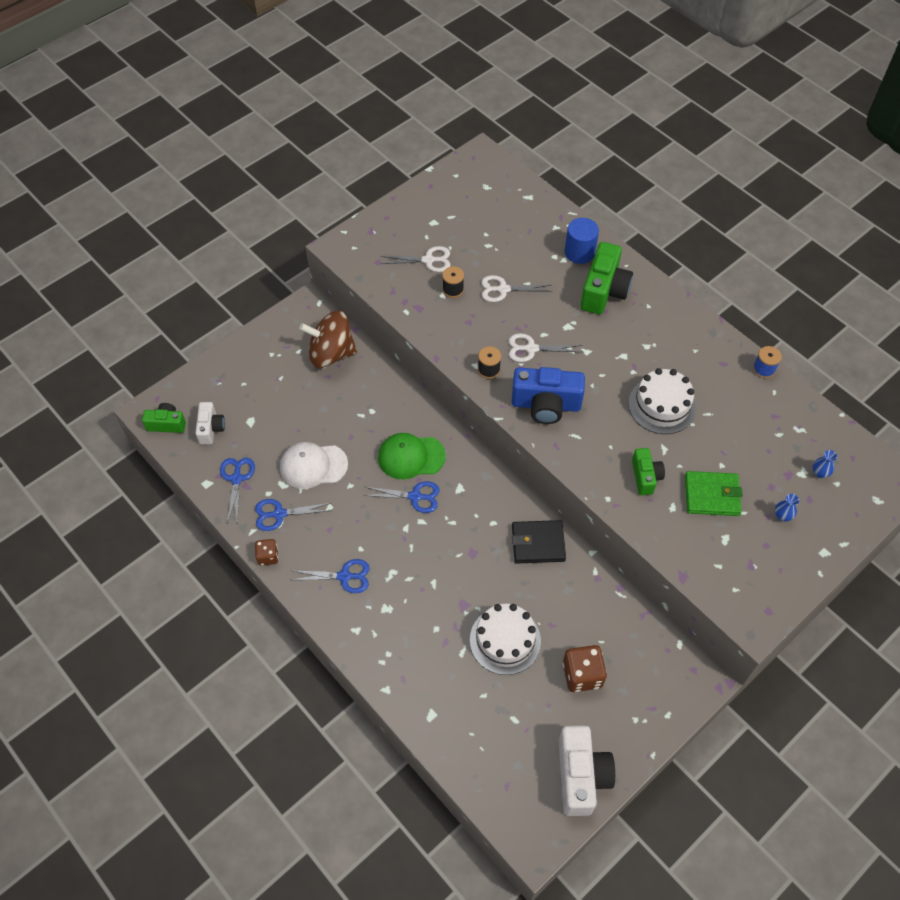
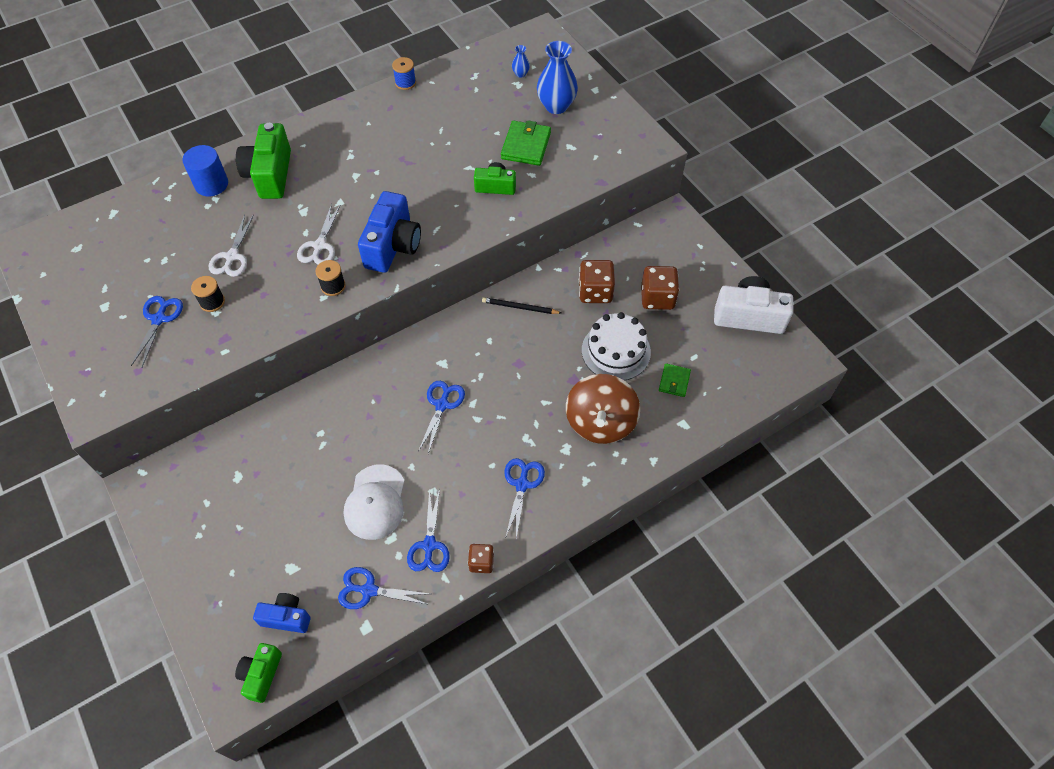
camera: 80 degrees left, 0 degrees up
(211, 428) = (286, 617): white camera -> blue camera
(331, 353) = (224, 466): brown spinning top -> brown spinning top (600, 422)
(411, 457) = (392, 402): green cap -> none
(428, 260) = (159, 319): white scissors -> blue scissors
(480, 701) = (674, 381): none -> green wallet
(538, 543) = (520, 307): black wallet -> black pencil
(574, 611) = (595, 292): none -> brown dice
(603, 291) = (270, 174): green camera -> green camera turned 120 degrees counterclockwise
(662, 405) = (422, 159): white cake -> none
(782, 516) = (556, 106): blue vase -> blue vase, size x2.18

